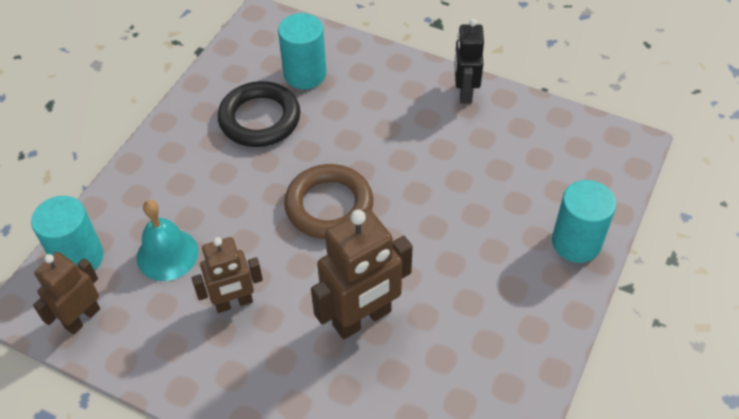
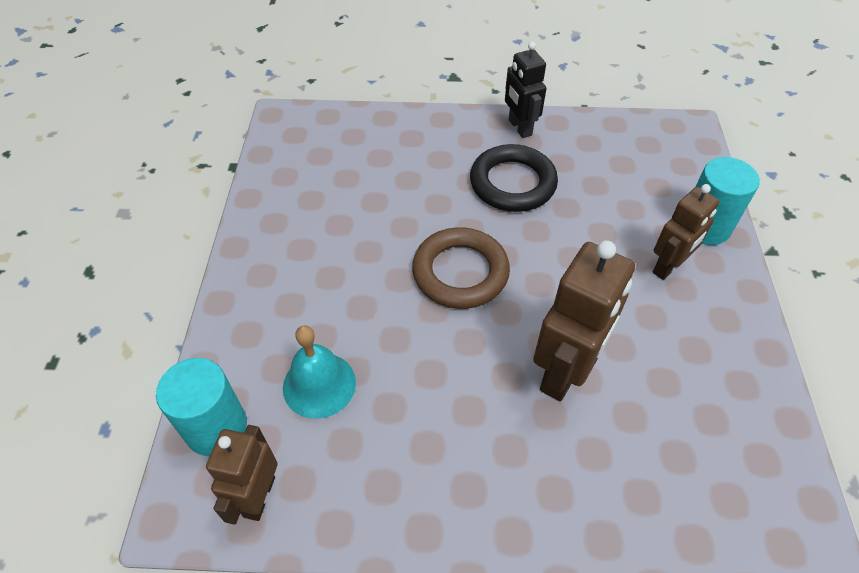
camera: 25 degrees left, 0 degrees up
(234, 303) = (424, 408): brown robot -> brown robot (668, 267)
(260, 119) = (338, 212): black ring -> black ring (512, 183)
(305, 74) = (358, 156): turquoise cylinder -> none

